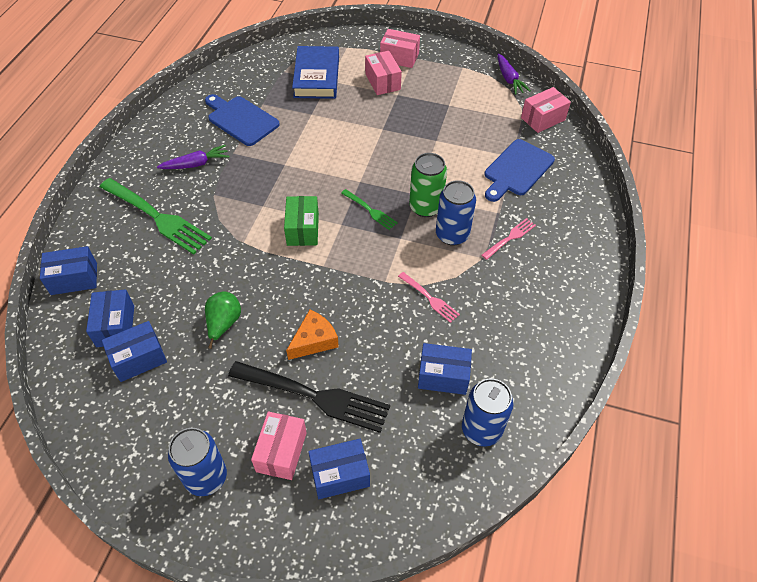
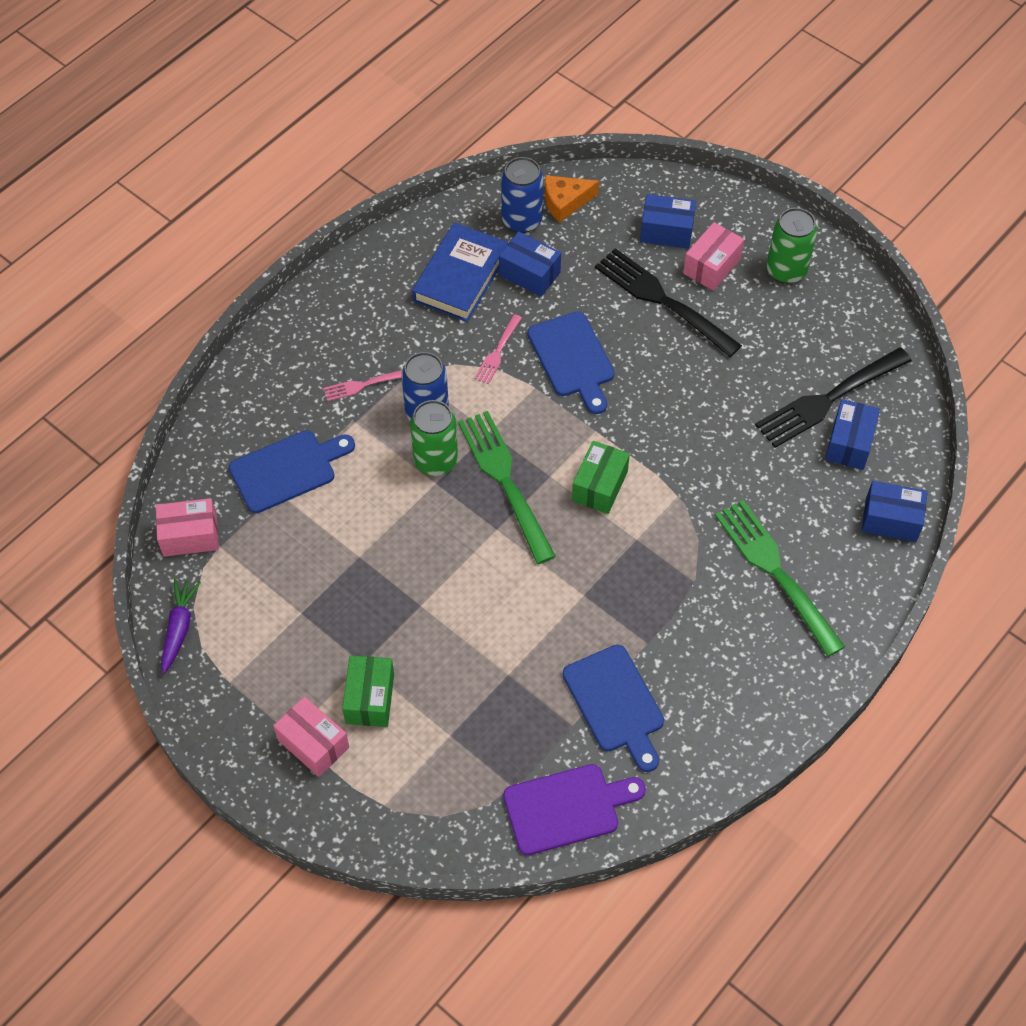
camera: 155 degrees left, 5 degrees up
(139, 359) = (829, 398): blue box -> black fork
(196, 164) = (704, 642): purple carrot -> none
(206, 477) = (786, 270): blue can -> green can
(224, 324) = (730, 403): green pear -> none
(249, 71) = (567, 808): none -> purple cutting board
(314, 340) = (641, 352): orange cheese -> orange cheese (565, 202)
(316, 77) = (465, 751): blue book -> blue book (460, 277)
(367, 314) = (572, 359): none -> blue cutting board
(370, 210) = (506, 482): green fork -> green fork, size x2.01
(382, 82) = (370, 698): pink box -> green box
(429, 298) = (498, 351): pink fork -> pink fork turned 135 degrees counterclockwise

